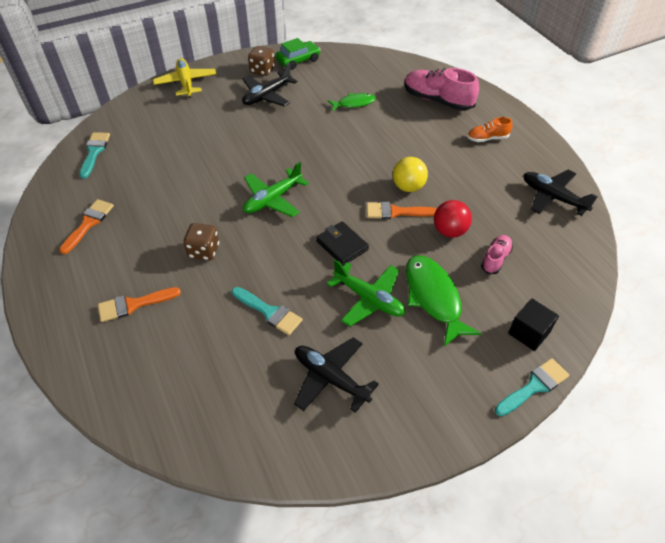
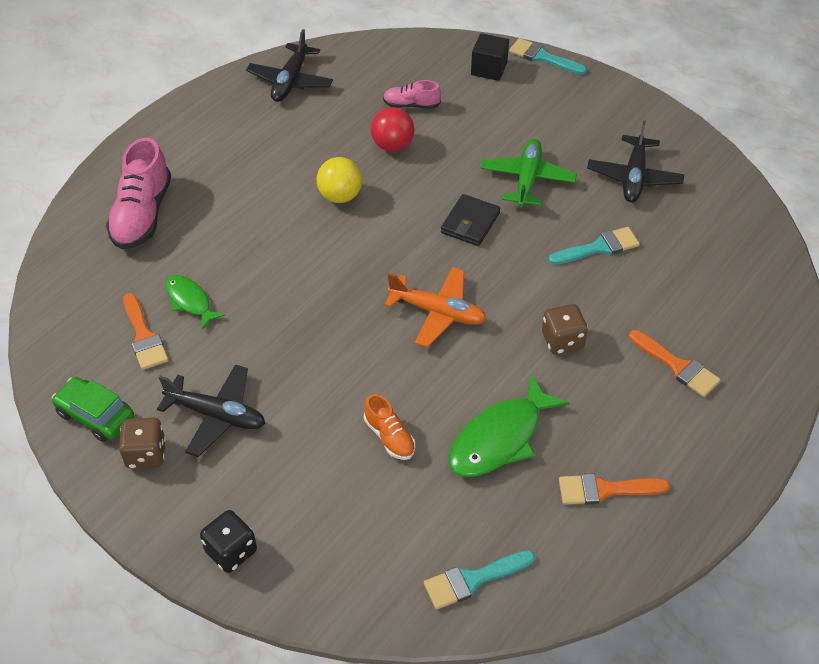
camera: 115 degrees left, 0 degrees up
(186, 83) = (231, 551): yellow plane -> black dice
(269, 312) = (599, 247): turquoise brush -> turquoise brush turned 60 degrees clockwise
(273, 199) = (437, 312): green plane -> orange plane
(396, 212) = (389, 195): orange brush -> orange brush (144, 336)
(434, 298) = (492, 135): green fish -> green fish (500, 438)
(487, 138) = (207, 150): orange shoe -> orange shoe (389, 437)

